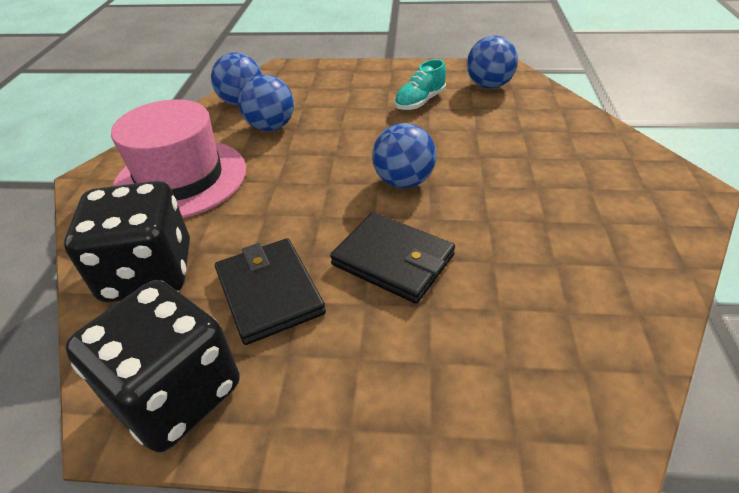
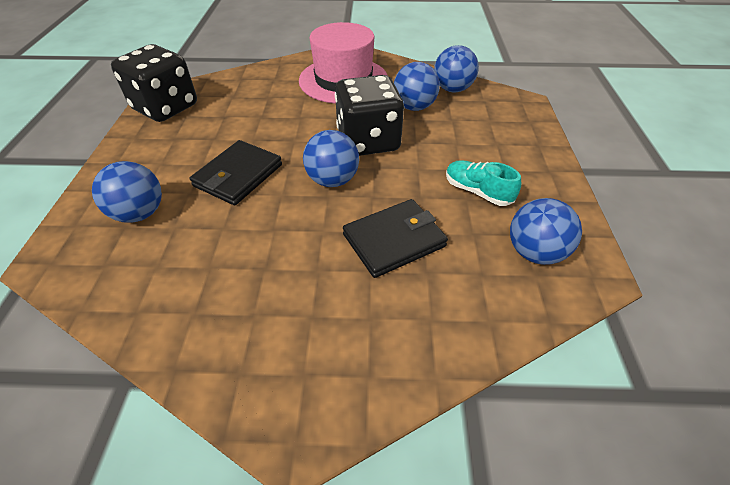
camera: 85 degrees right, 5 degrees up
(149, 273) = (253, 85): black dice -> black dice (368, 141)
(269, 292) = (224, 127): black wallet -> black wallet (394, 240)
(479, 354) = (140, 213): none -> blue ball

